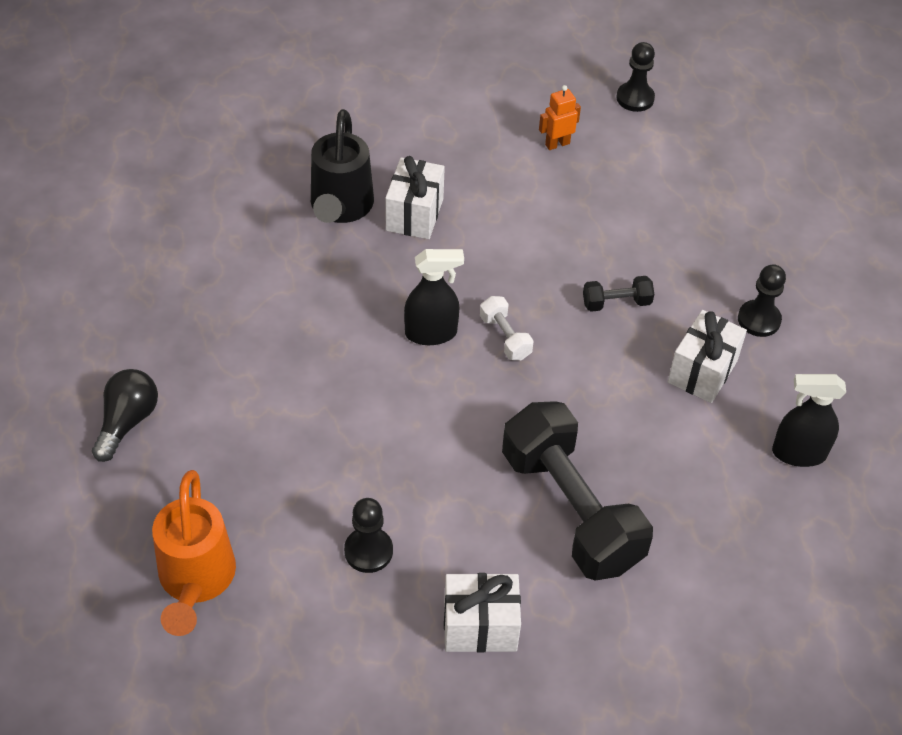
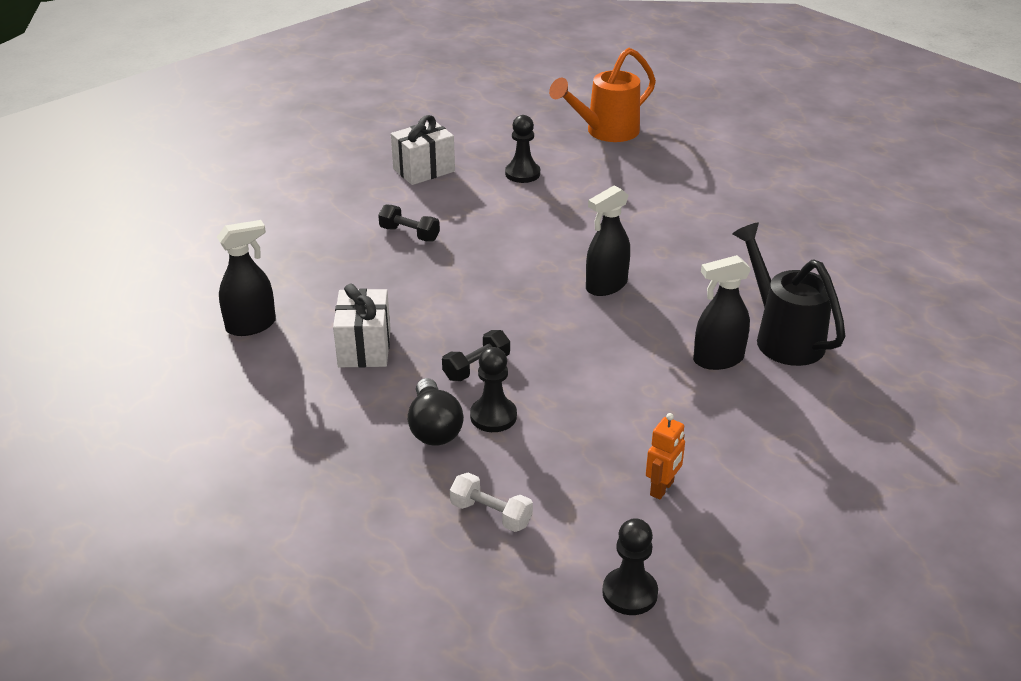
camera: 150 degrees right, 15 degrees down
(127, 422) = (739, 170): black light bulb -> black light bulb (434, 428)
(196, 582) = (605, 132): orange watering can -> orange watering can turned 90 degrees counterclockwise
(414, 214) = (718, 359): white gift -> black spray bottle
(505, 337) = (547, 306): white dumbbell -> white dumbbell (491, 514)
(570, 509) = (409, 234): black dumbbell -> black dumbbell, size x0.42
(759, 320) = (334, 408): black pawn -> black pawn (493, 416)

